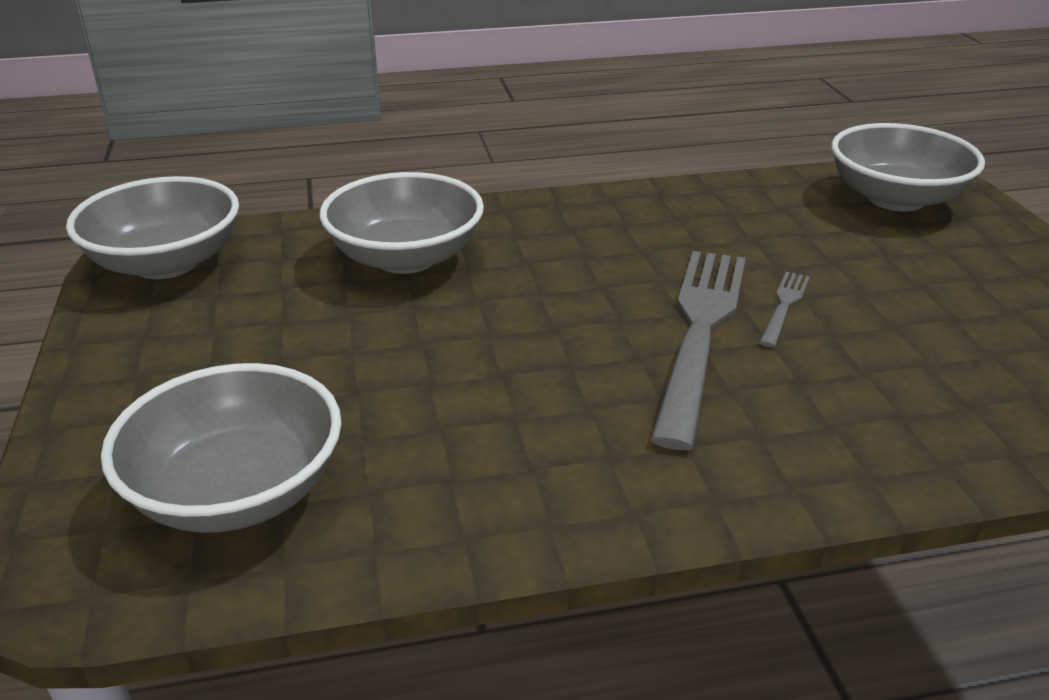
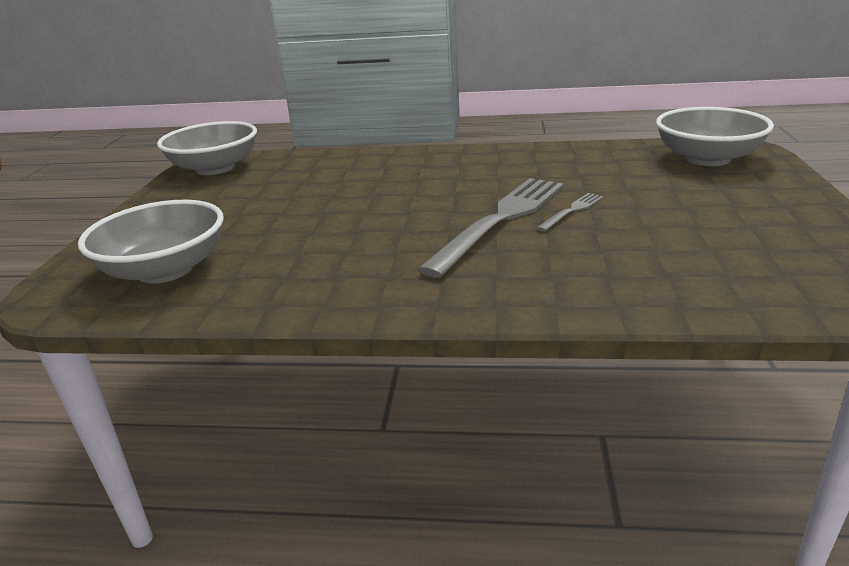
camera: 20 degrees right, 5 degrees down
(406, 257) = (347, 173): grey bowl -> none

